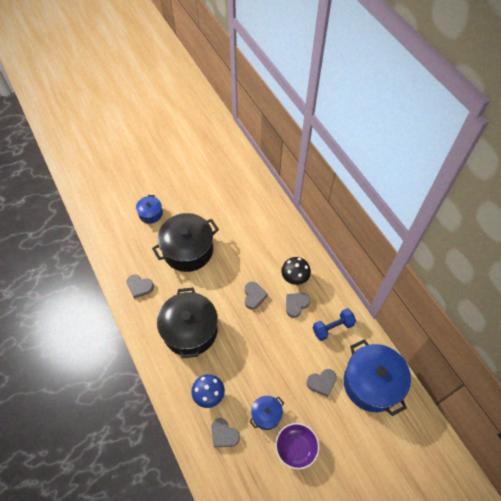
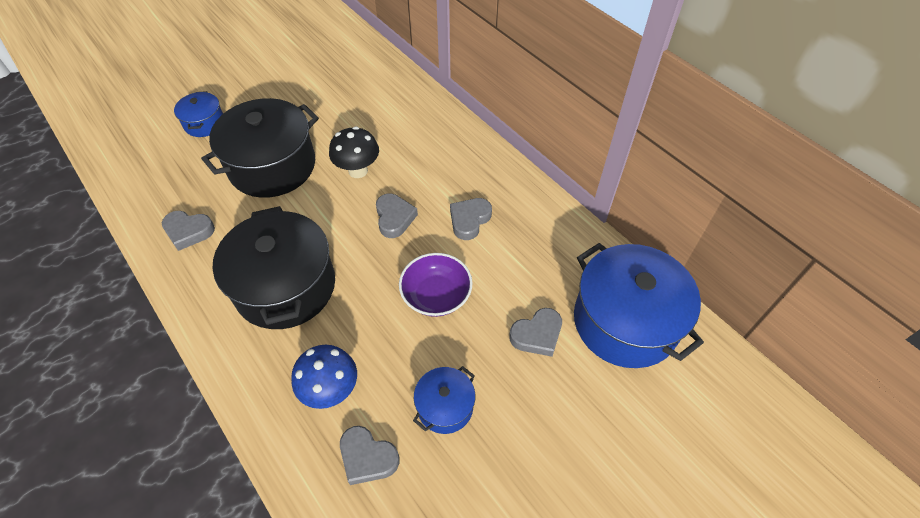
camera: 10 degrees left, 5 degrees down
(294, 278) = (460, 182): black mushroom -> black mushroom (358, 171)
(296, 447) = (511, 457): purple bowl -> purple bowl (436, 295)
(332, 328) = (538, 245): blue dumbbell -> none

